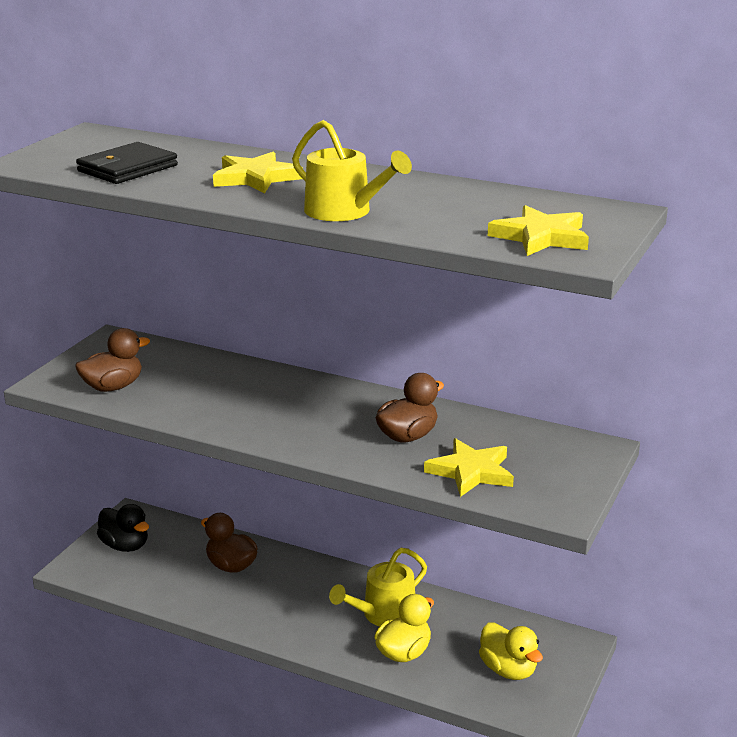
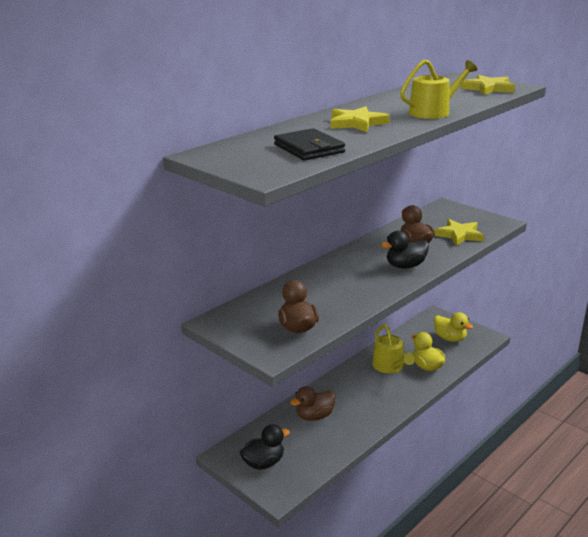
camera: 70 degrees left, 0 degrees up
(321, 436) = (405, 266): none -> black duck
(508, 670) = (450, 338): yellow duck -> yellow duck turned 60 degrees clockwise

